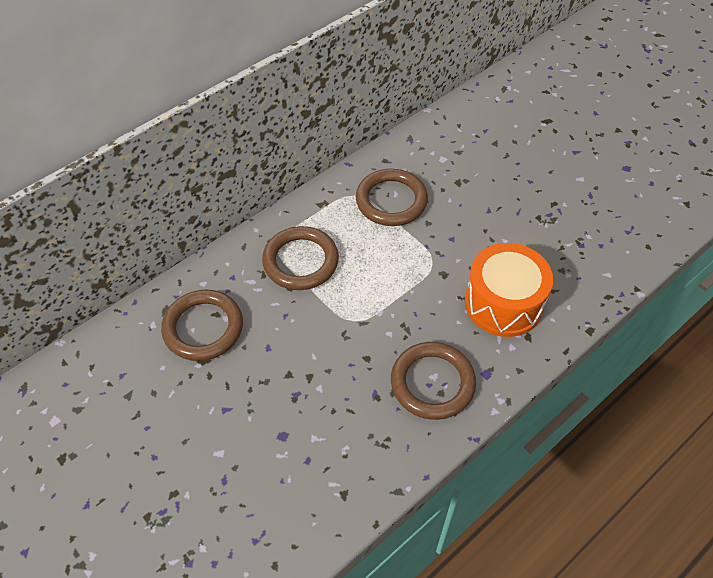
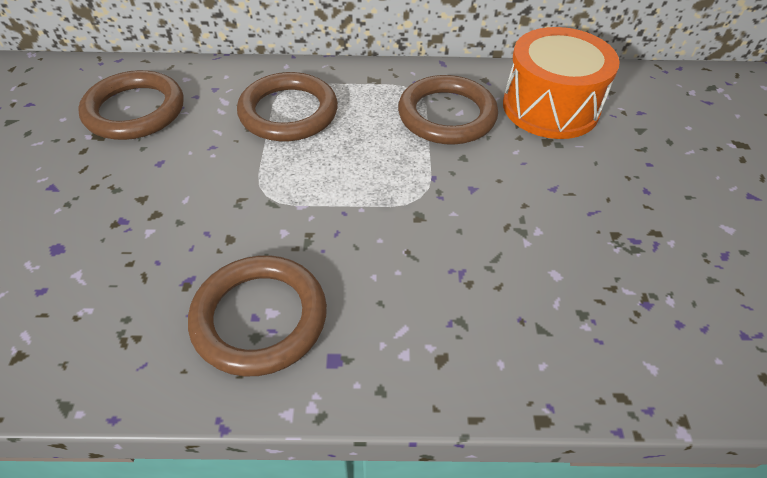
camera: 40 degrees right, 5 degrees down
(503, 303) = (454, 296): orange drum -> orange drum (550, 107)

